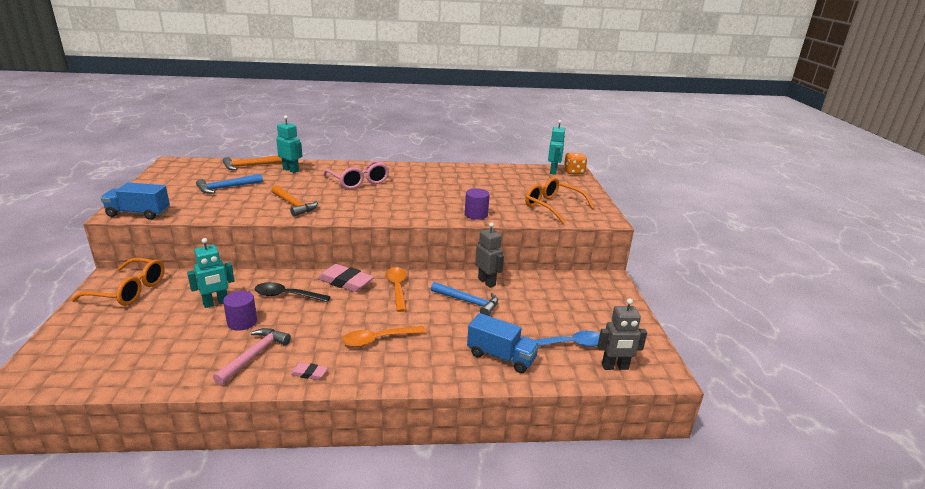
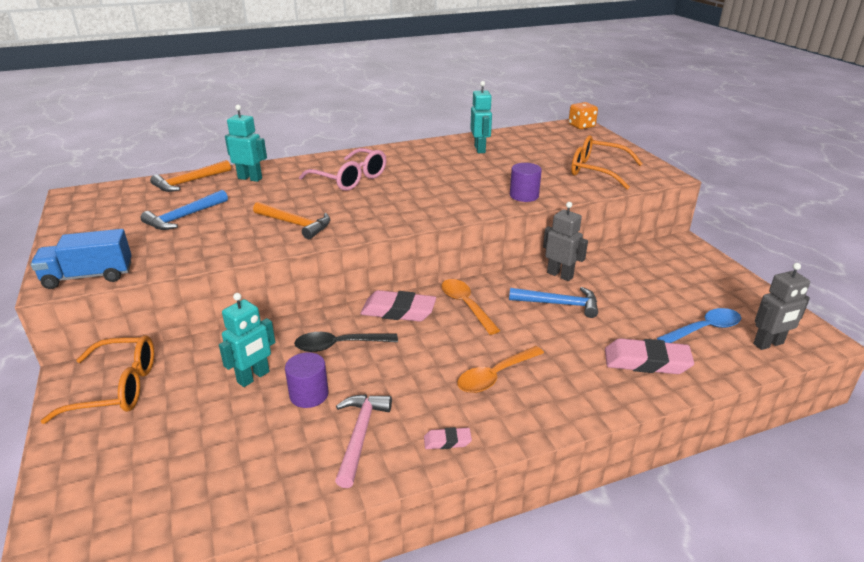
camera: 15 degrees left, 5 degrees up
(501, 356) = (646, 362): blue truck -> pink eraser
(553, 171) = (559, 129): turquoise robot -> turquoise robot (480, 149)

